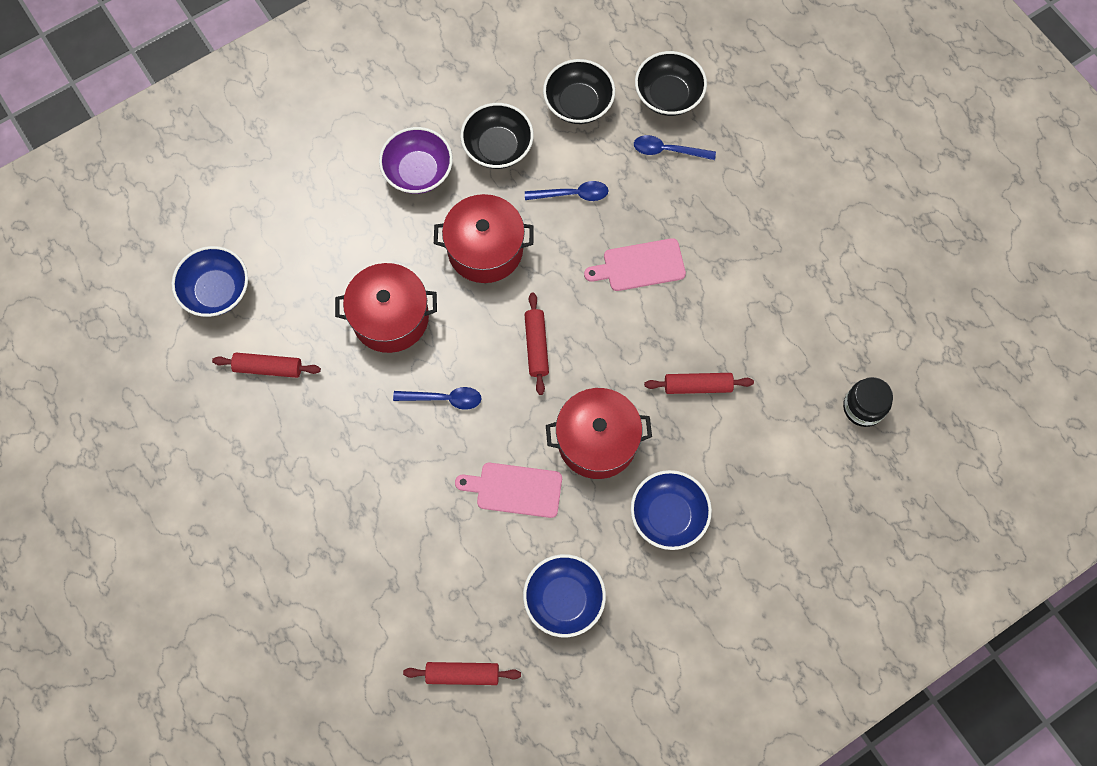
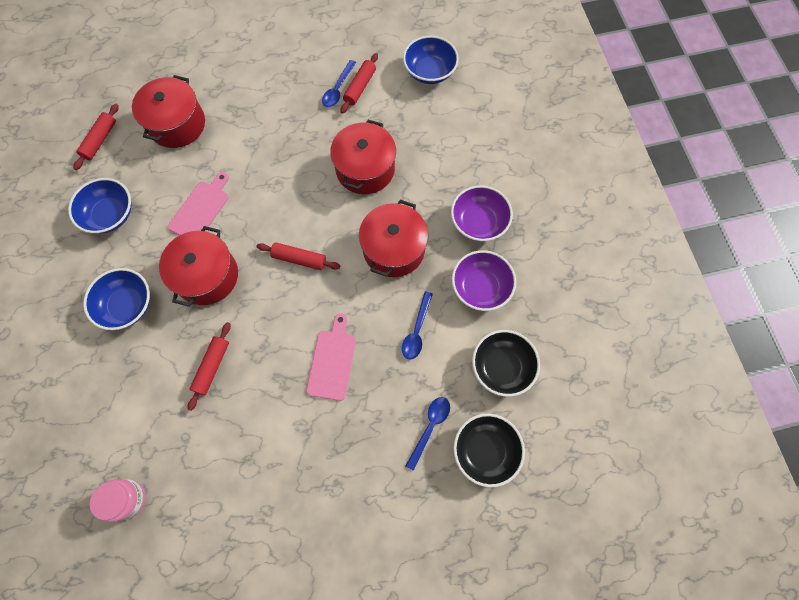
camera: 110 degrees right, 0 degrees up
(403, 581) = (177, 124): none -> red pot
(444, 399) = (288, 185): blue spoon -> blue spoon (338, 89)
(498, 147) = (480, 287): black bowl -> purple bowl
(863, 407) = (127, 499): black jar -> pink jar

